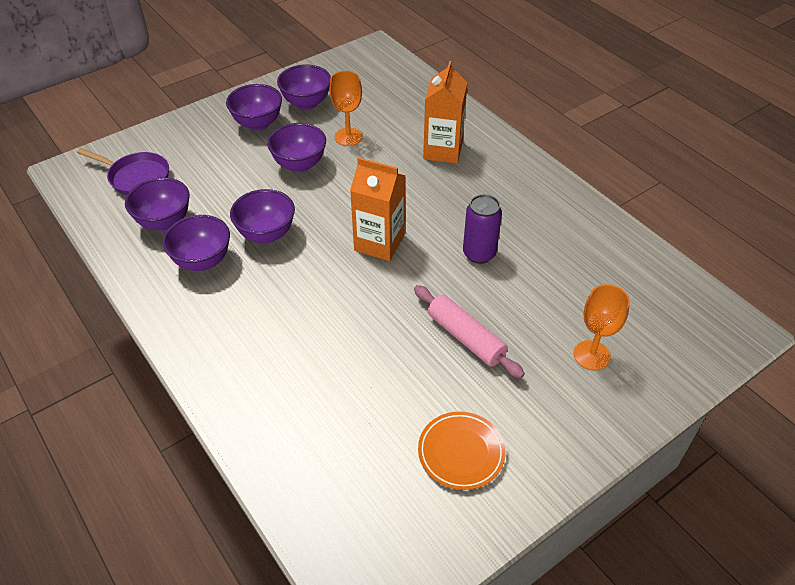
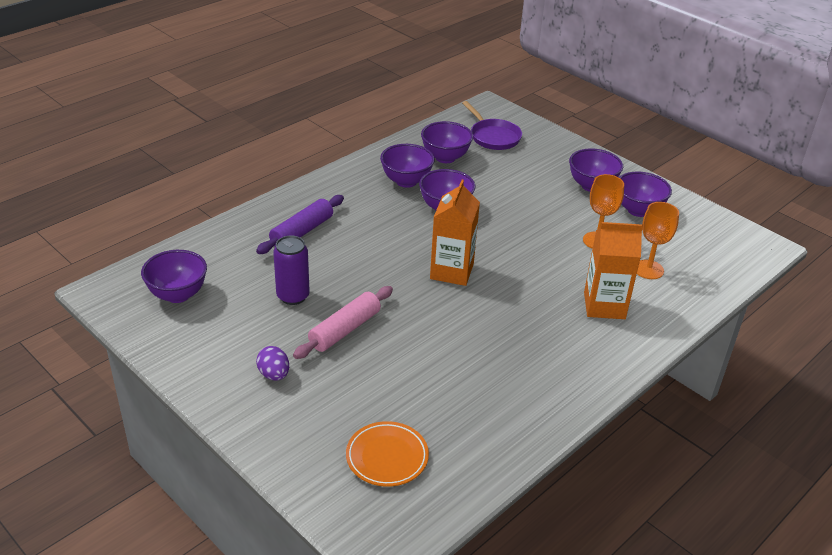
camera: 80 degrees right, 10 degrees down
(136, 177) = (493, 137): purple pan -> purple pan turned 45 degrees counterclockwise
(281, 368) = (302, 232): none -> purple rolling pin
(299, 164) = (543, 216): purple bowl -> purple bowl (178, 294)
(461, 452) = (223, 330): orange plate -> orange plate (387, 457)
(479, 254) = (454, 336): purple can -> purple can (293, 296)
(534, 403) = (274, 374): none -> purple egg
(591, 355) = (333, 415): orange goblet -> orange goblet (648, 269)

